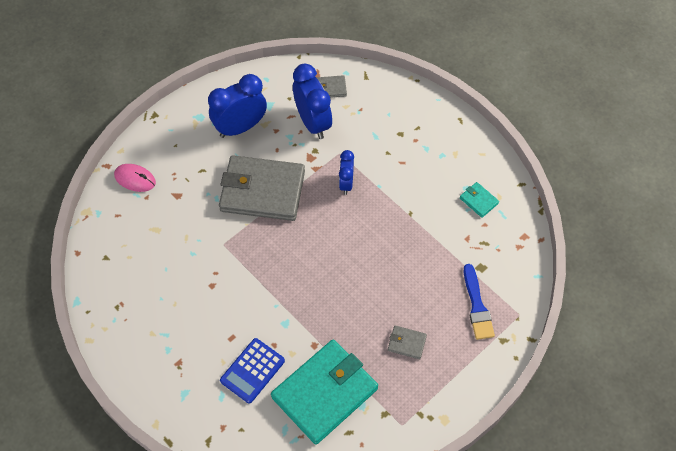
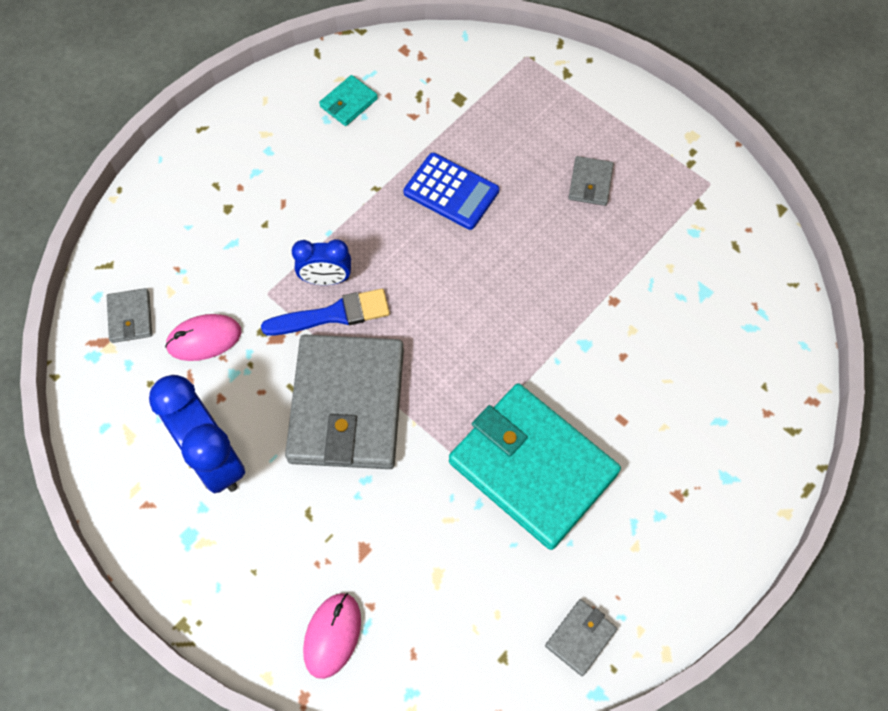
camera: 95 degrees left, 5 degrees up
(107, 297) = (580, 637): none -> grey wallet
(252, 370) = (670, 382): blue calculator -> blue calculator (451, 192)
(313, 122) = (204, 339): blue clock -> pink mouse
(325, 393) = (685, 280): turquoise wallet -> turquoise wallet (532, 467)
(477, 306) = (520, 102): blue brush -> blue brush (333, 314)

